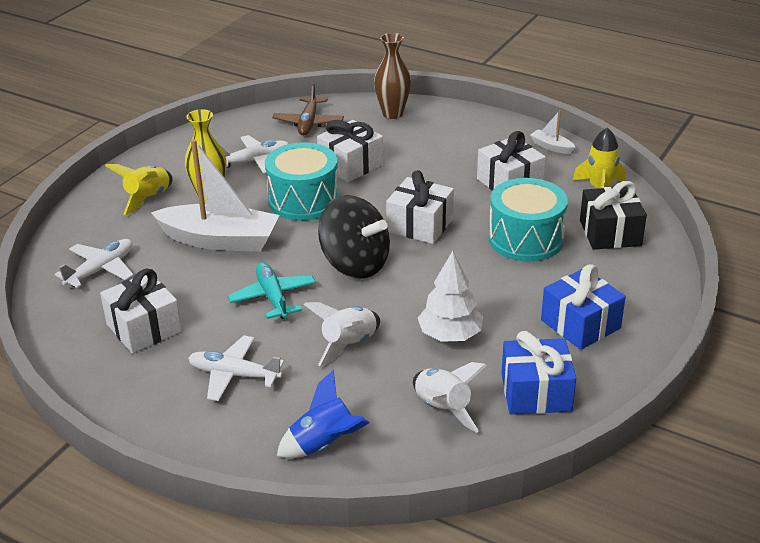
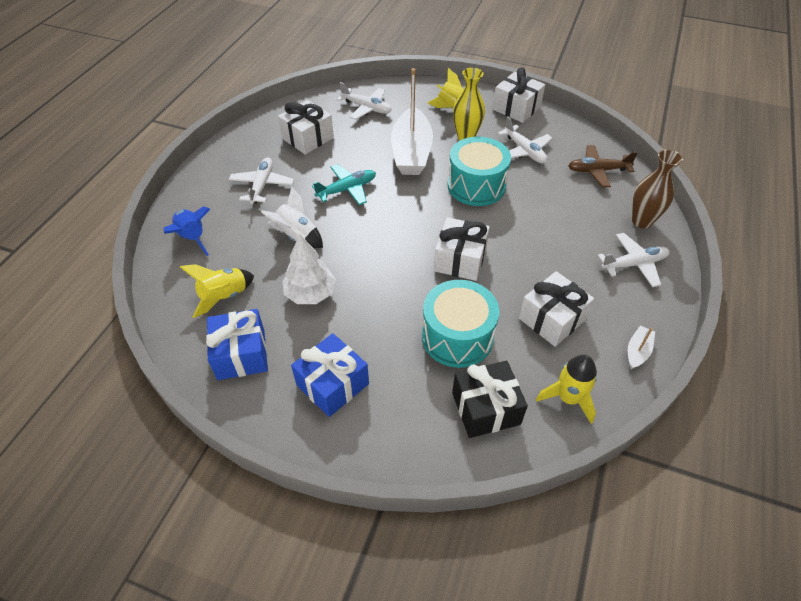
camera: 80 degrees right, 15 degrees up
(350, 165) = (539, 205): white gift -> white gift (516, 108)
(355, 264) = (395, 226): black spinning top -> none
(442, 409) = (224, 296): white rocket -> yellow rocket
(448, 129) = (634, 264): none -> white plane

